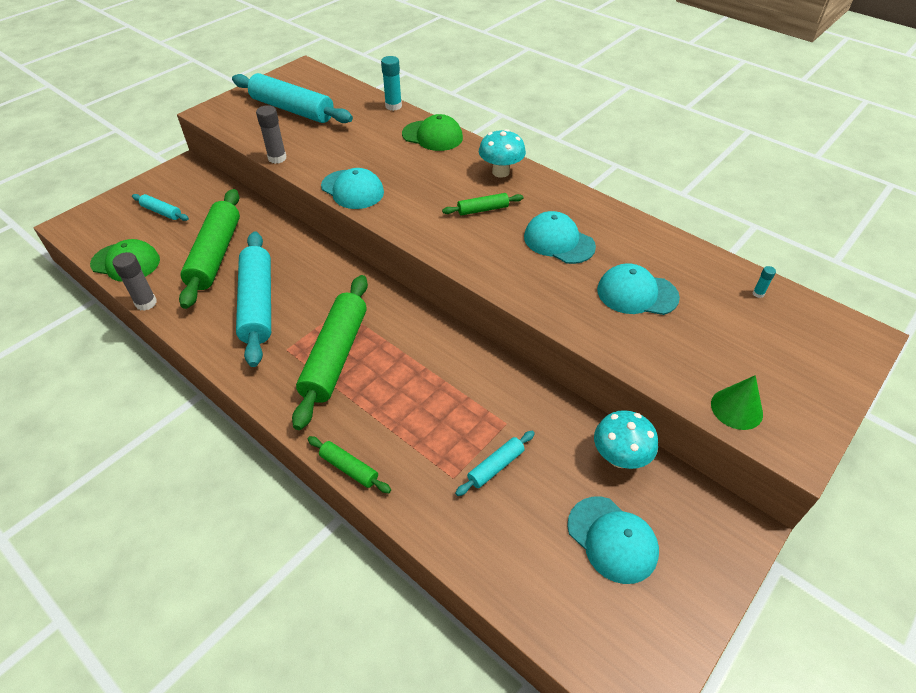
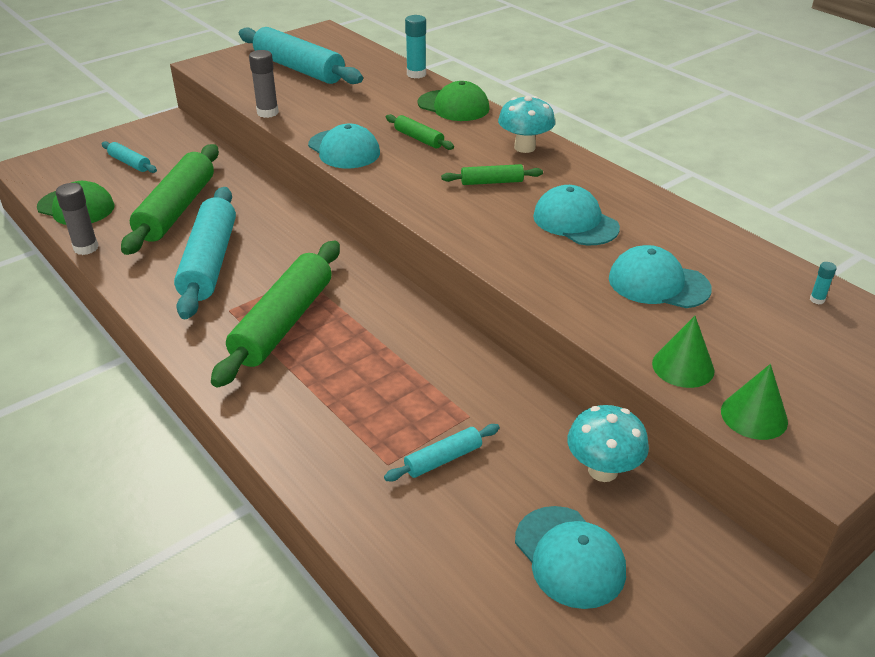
camera: 10 degrees right, 10 degrees down
(349, 468) = (266, 438): green rolling pin -> green rolling pin (418, 139)
(674, 370) = (683, 367): none -> green cone

